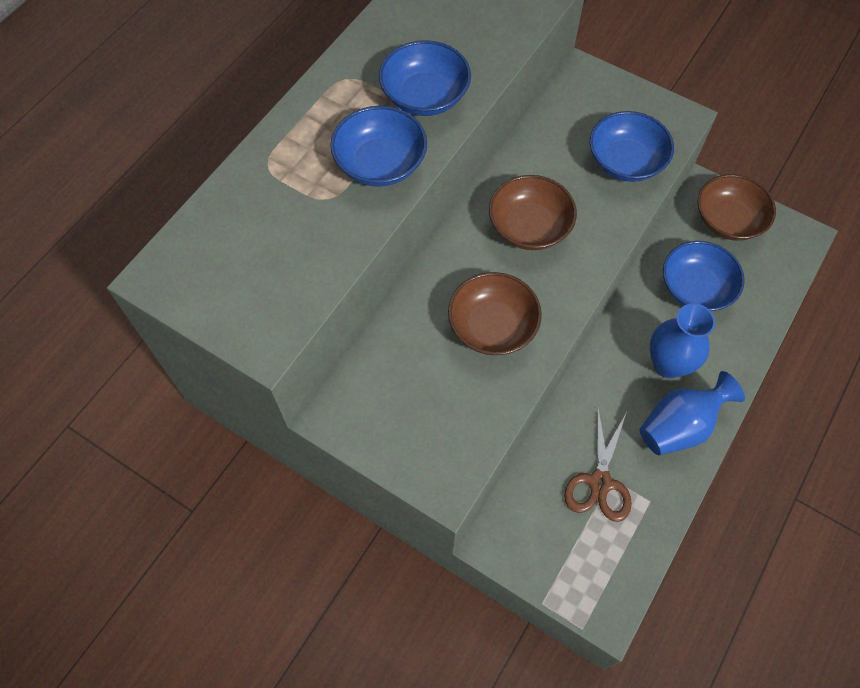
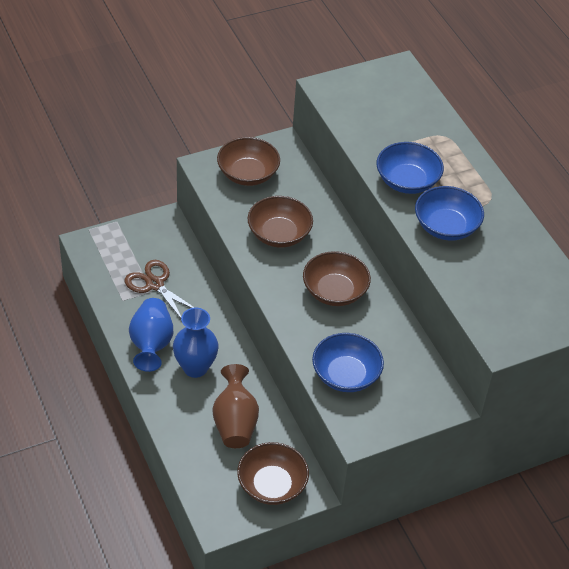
camera: 120 degrees right, 15 degrees down
(419, 423) = (248, 174): none -> brown bowl
(695, 288) = (235, 422): blue bowl -> brown vase

